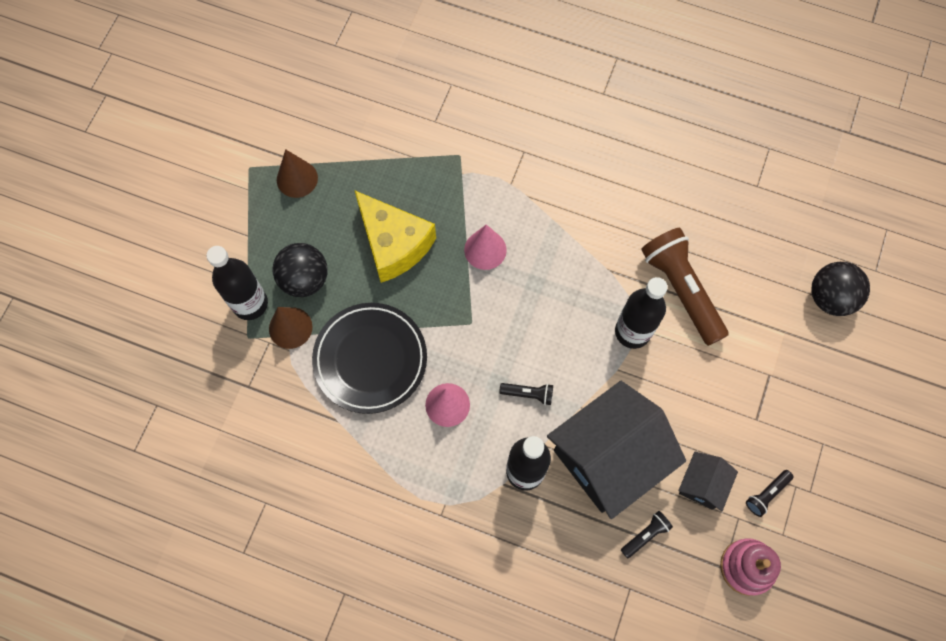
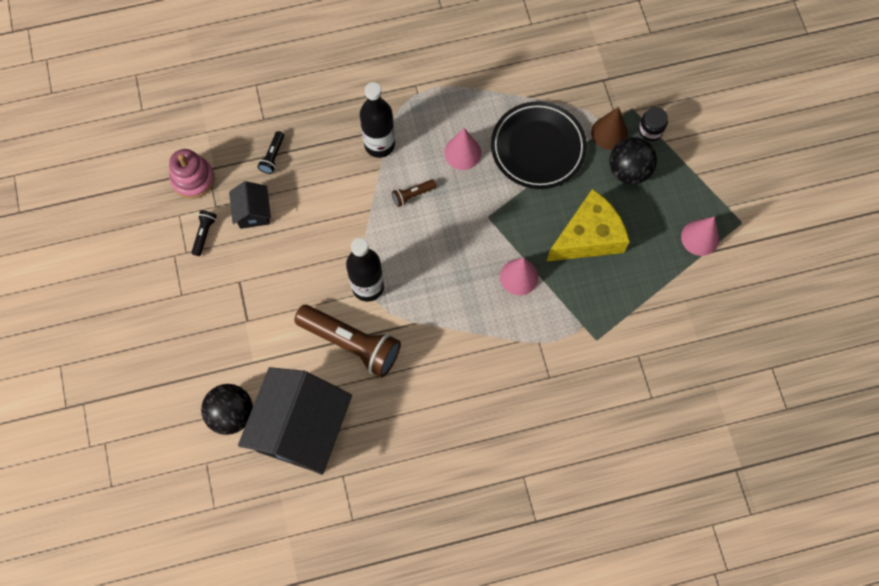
camera: 145 degrees right, 0 degrees up
(250, 304) = (650, 130): black bottle -> black jar
(297, 179) = (700, 238): brown cone -> pink cone
(394, 244) = (588, 236): yellow cheese -> yellow cheese turned 135 degrees clockwise
(528, 394) = (413, 195): black flashlight -> brown flashlight
(608, 457) = (329, 189): black house -> black house (301, 428)

